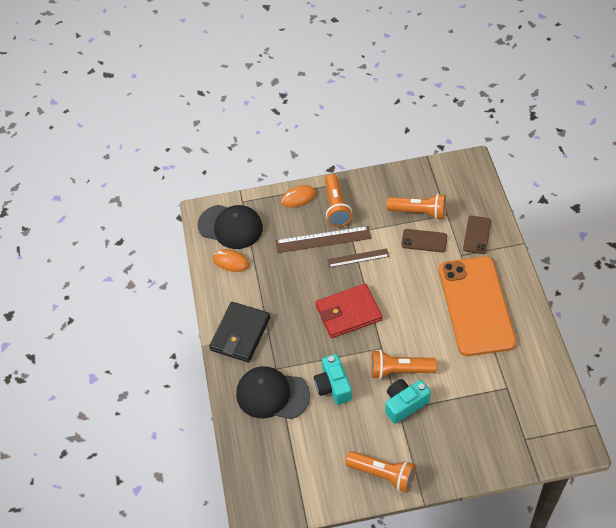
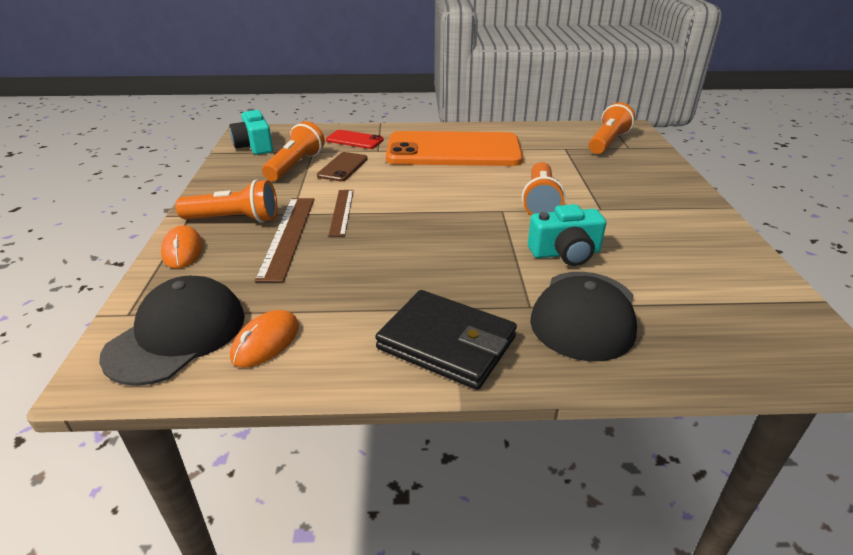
camera: 85 degrees left, 20 degrees down
(348, 313) = (436, 228): red wallet -> none
(383, 474) = (705, 229): orange flashlight -> orange flashlight (607, 142)
(405, 404) = (592, 204): turquoise camera -> turquoise camera (254, 146)
(477, 235) = (354, 140): brown phone -> red phone

